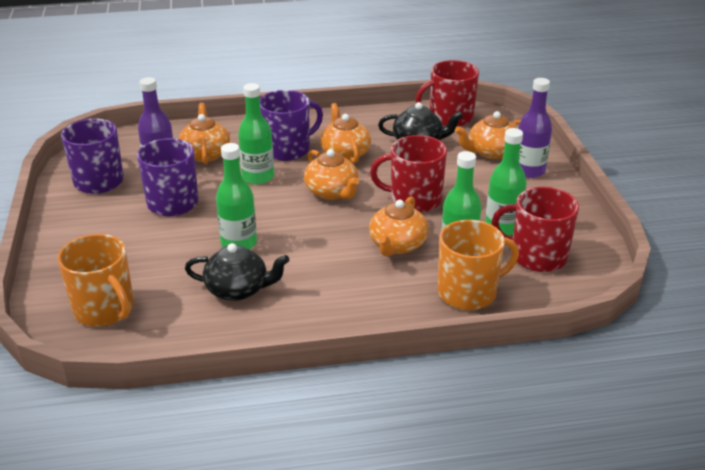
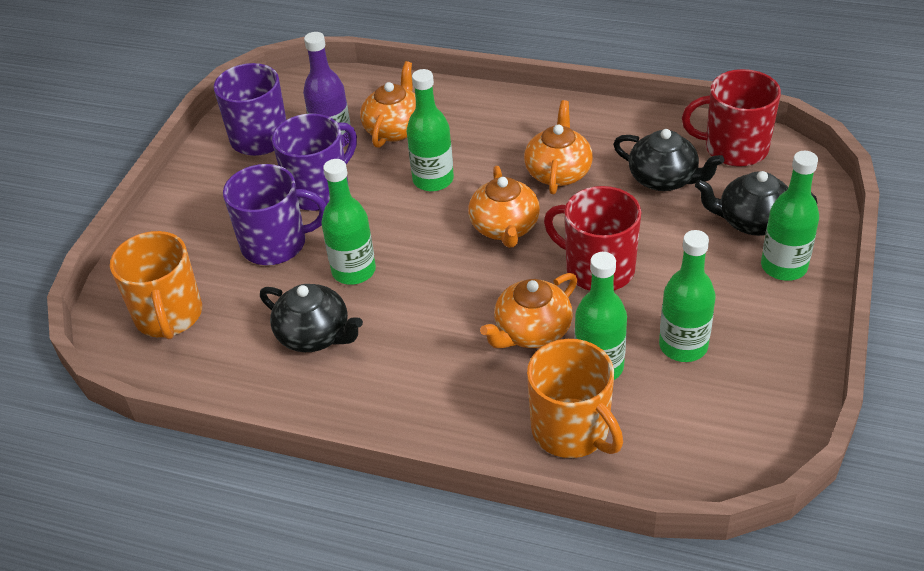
camera: 30 degrees right, 10 degrees up
(288, 149) = (493, 147): purple mug -> purple mug (276, 244)
(468, 292) = (572, 430): orange mug -> orange mug turned 45 degrees clockwise
(491, 152) = (752, 221): orange teapot -> black teapot
(529, 171) = (783, 267): purple bottle -> green bottle
(537, 256) = (697, 406): red mug -> none

